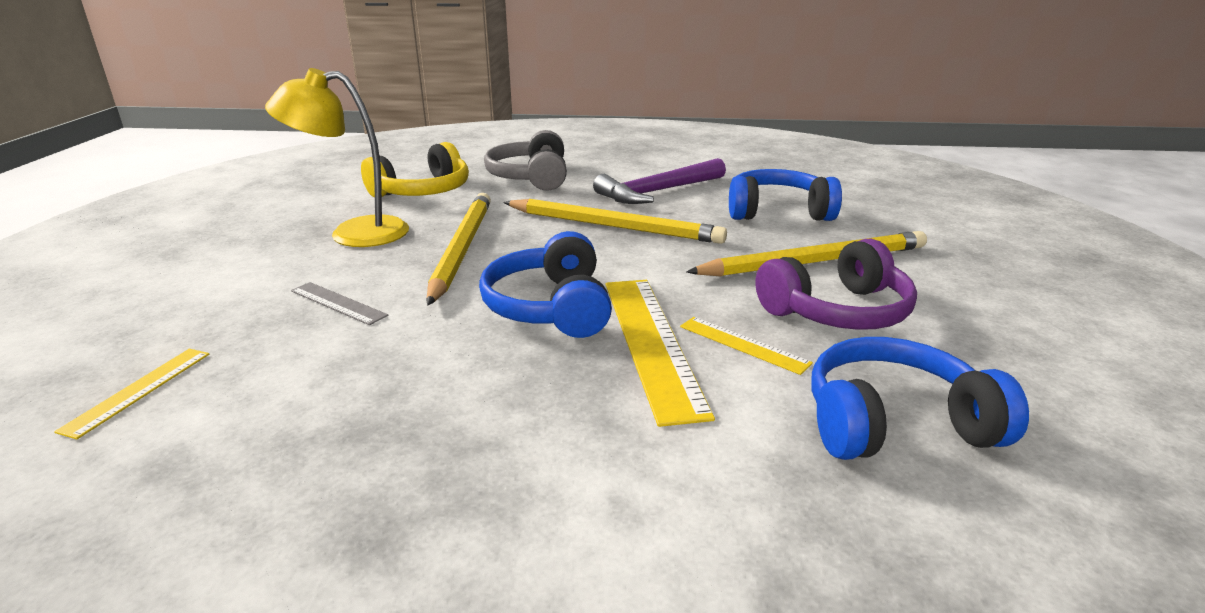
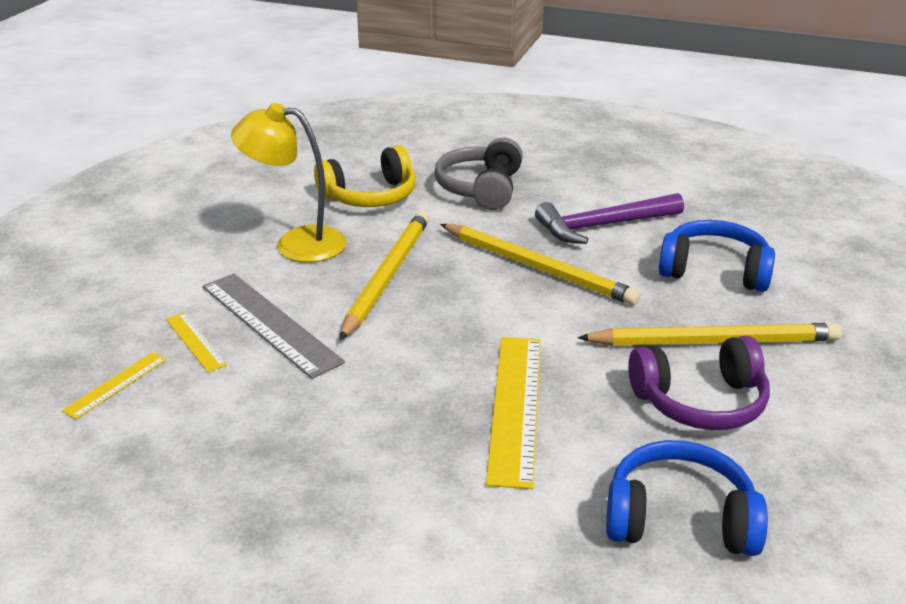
camera: 15 degrees right, 5 degrees up
(338, 303) = (269, 323): grey ruler -> grey ruler, size x1.95
(551, 307) = (444, 356): blue headphones -> none
(743, 344) = (594, 422): yellow ruler -> yellow ruler (195, 341)

